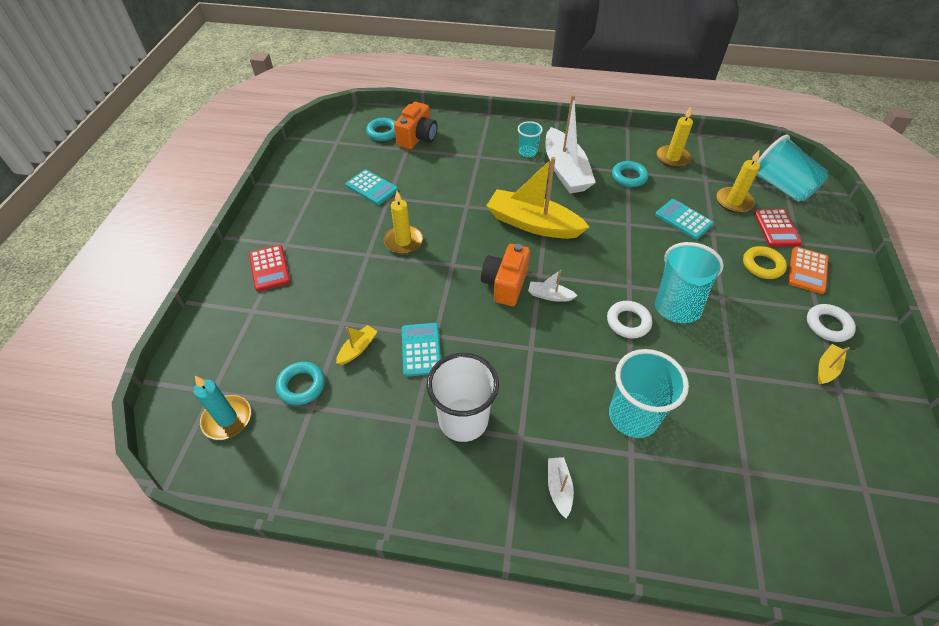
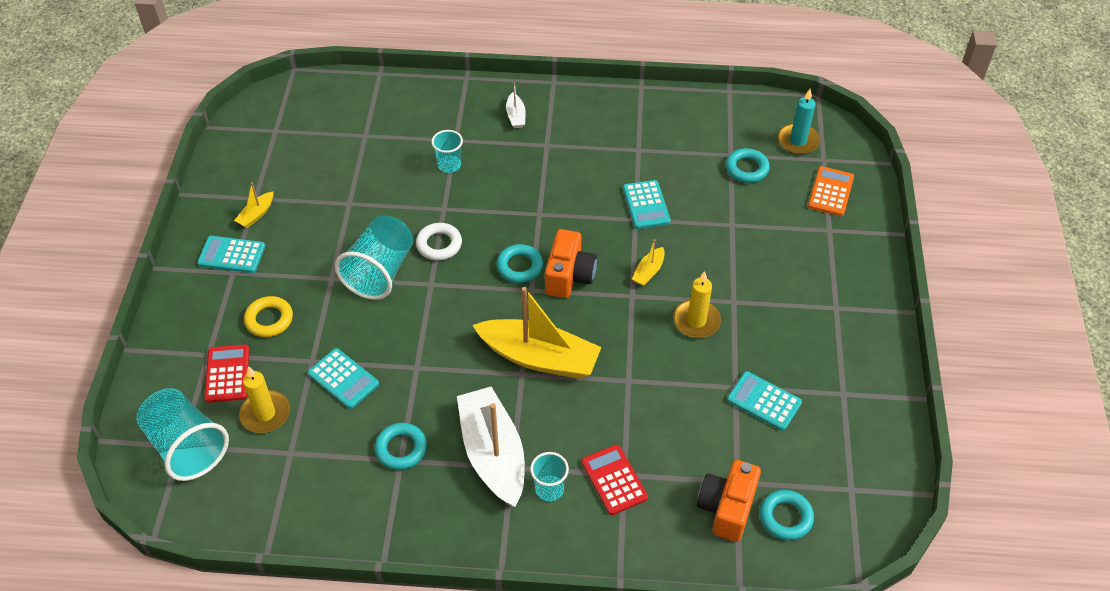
camera: 175 degrees right, 0 degrees up
(269, 268) = (838, 276): red calculator -> red calculator (614, 480)
(358, 348) = (707, 202): yellow boat -> yellow boat (648, 271)
(463, 420) = (596, 153): white cup -> none
(550, 296) = (519, 266): white boat -> turquoise ring
(633, 416) = (449, 165): turquoise cup -> turquoise cup, size x0.54
(672, 158) = (326, 493): yellow candle -> none
(807, 270) = (219, 317): orange calculator -> orange calculator (830, 192)
(828, 325) = (231, 255): white ring -> turquoise calculator

